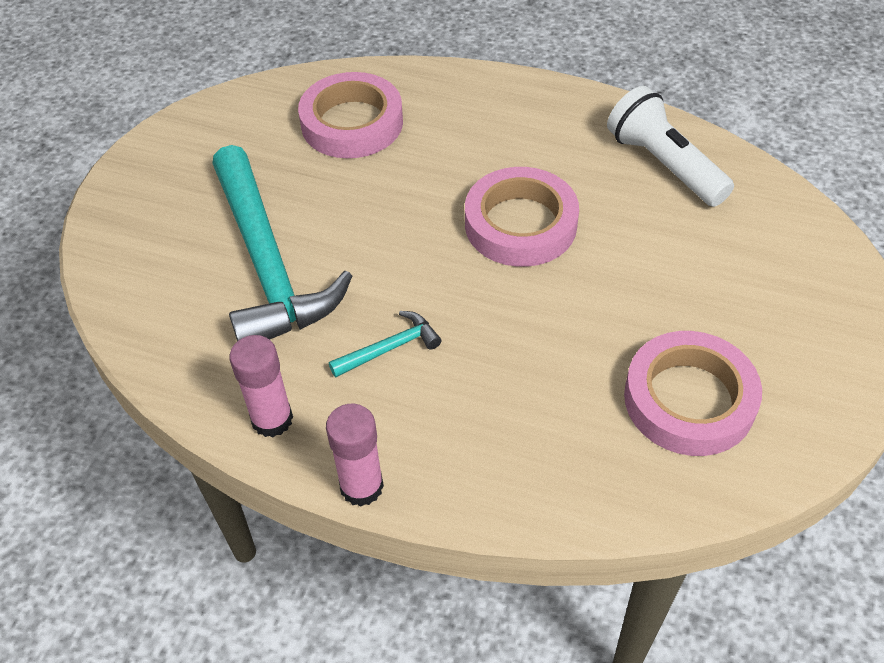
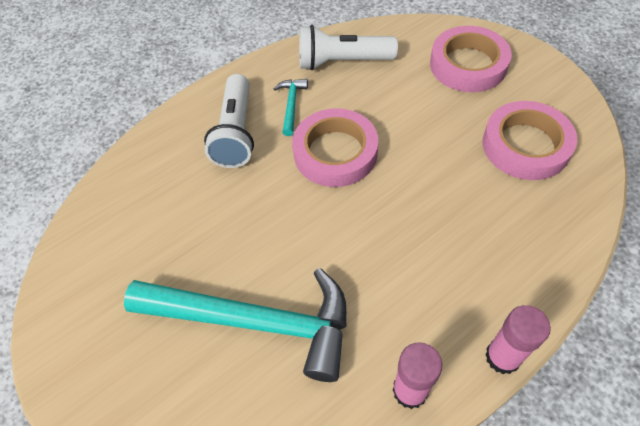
camera: 55 degrees left, 5 degrees up
(352, 123) = (160, 198): pink tape -> pink tape (468, 64)
(390, 348) = (391, 279): turquoise hammer -> turquoise hammer (291, 105)
(478, 132) = (236, 132): none -> white flashlight

